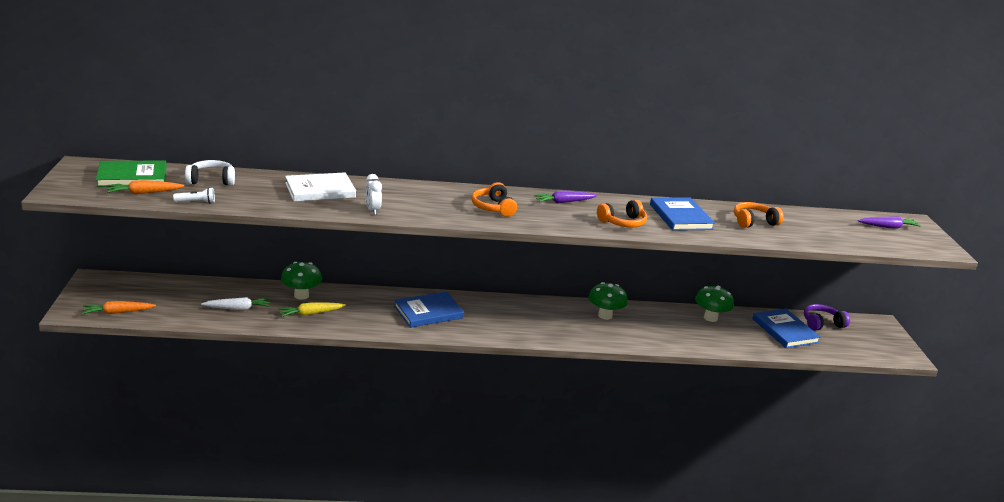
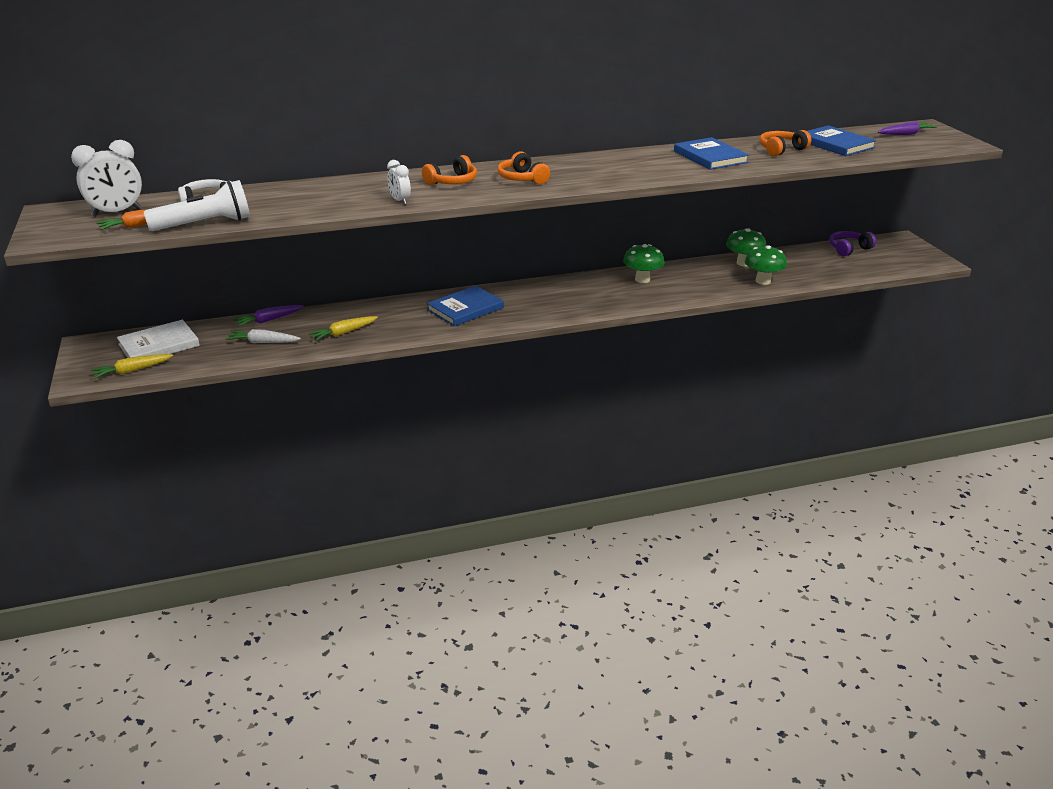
camera: 10 degrees left, 5 degrees up
(117, 312) = (132, 371): orange carrot -> yellow carrot
(132, 177) = (116, 212): green book -> white clock
(196, 202) = (204, 224): white flashlight -> white flashlight, size x2.21
(238, 308) = (263, 342): white carrot -> white carrot turned 150 degrees counterclockwise
(301, 295) = (324, 318): green mushroom -> green mushroom (763, 281)
(320, 190) = (332, 192): white book -> white book (159, 345)
(564, 202) = (589, 162): purple carrot -> purple carrot (268, 320)
(623, 223) = (658, 171): orange headphones -> orange headphones (452, 182)
(785, 331) = (818, 261): blue book -> blue book (836, 144)

